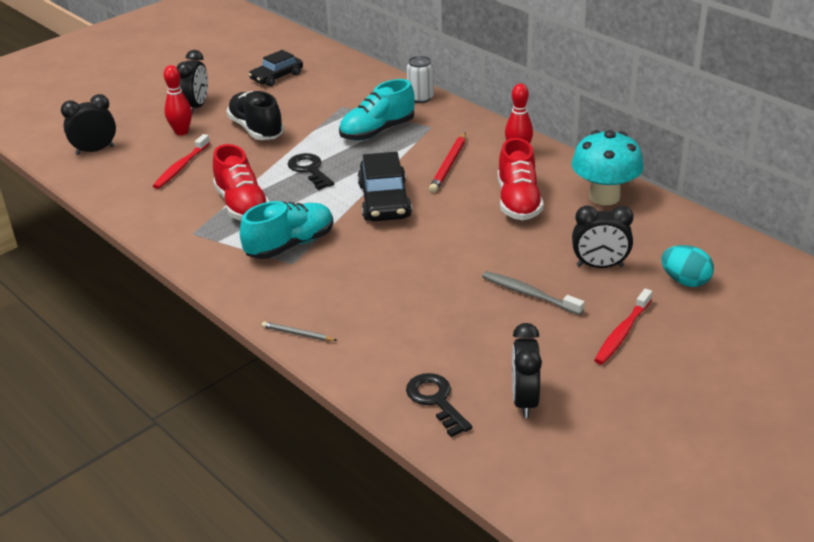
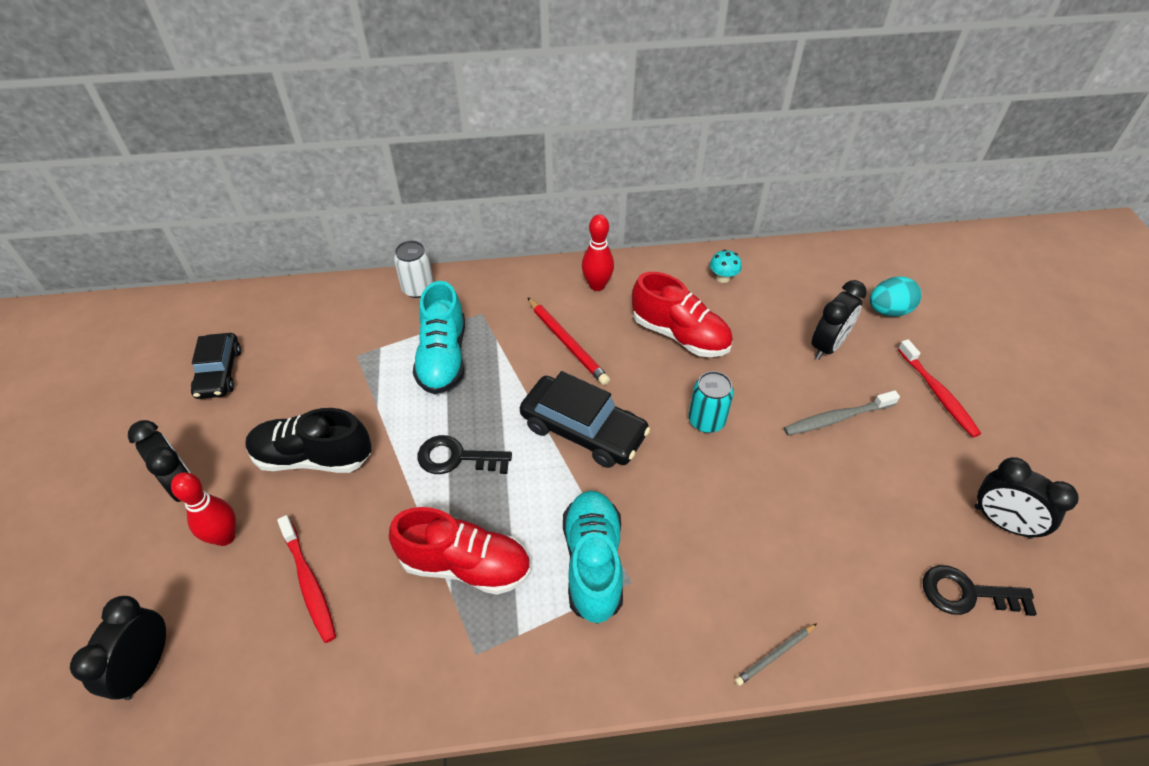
camera: 55 degrees left, 15 degrees up
(453, 242) = (706, 420): none -> turquoise can
(604, 197) = (723, 278): turquoise mushroom -> turquoise mushroom, size x0.42

